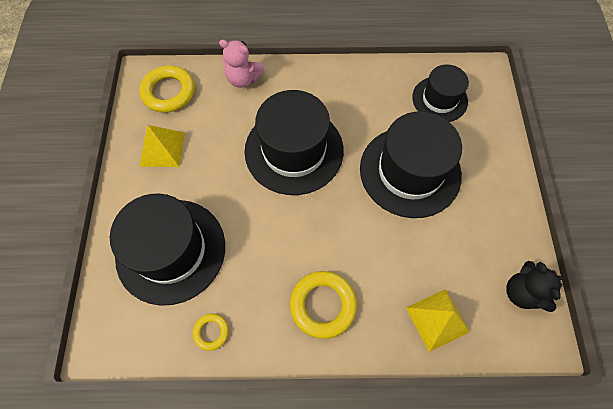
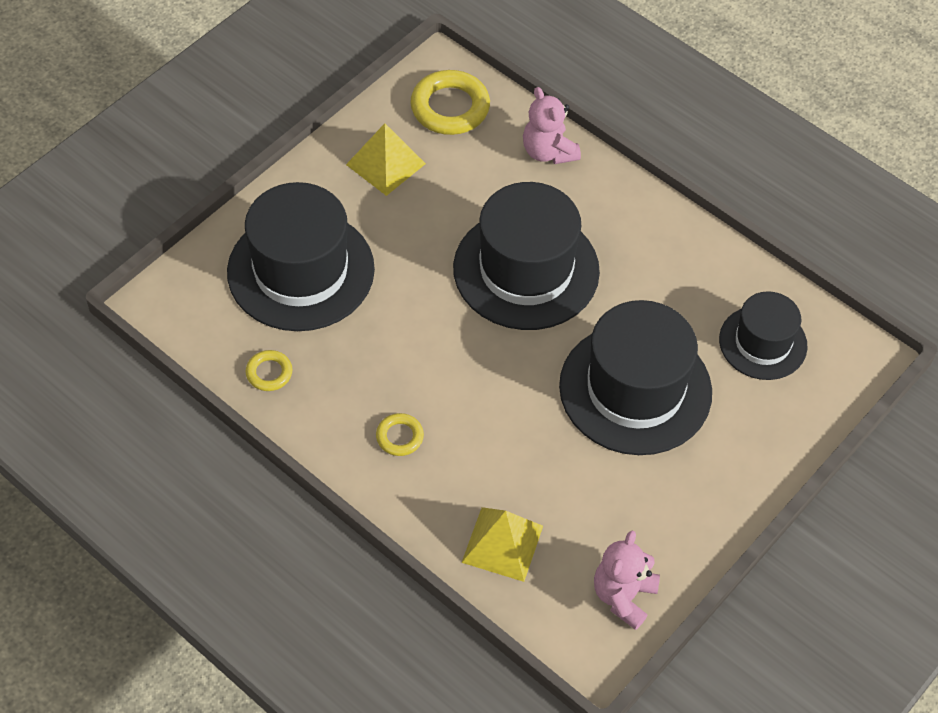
camera: 40 degrees right, 10 degrees down
(323, 305) = (399, 437): yellow ring -> yellow ring, size x0.53
(521, 292) = (623, 596): black teddy bear -> pink teddy bear

